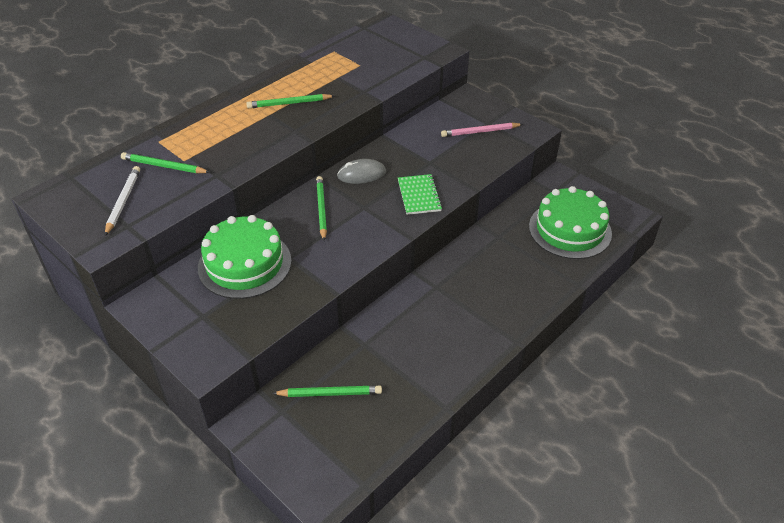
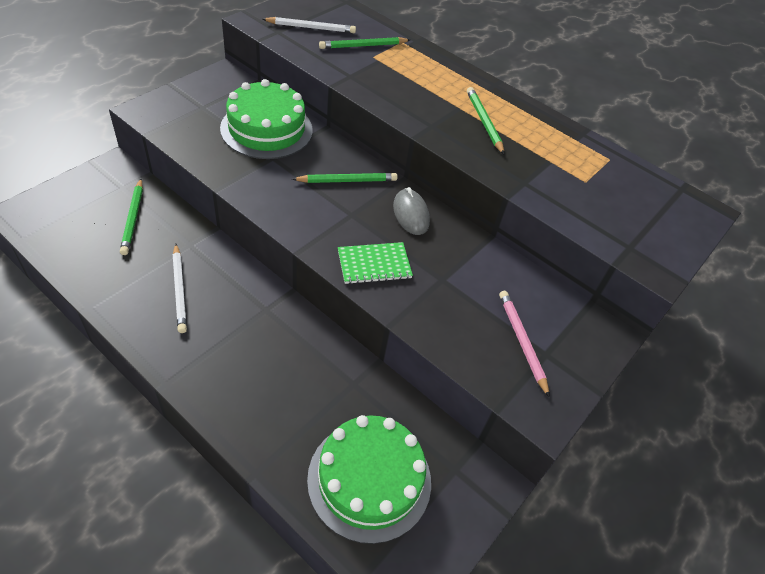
camera: 80 degrees right, 5 degrees up
(164, 166) = (363, 46): green pencil -> green pencil turned 120 degrees counterclockwise
(420, 345) = (180, 290): none -> white pencil

